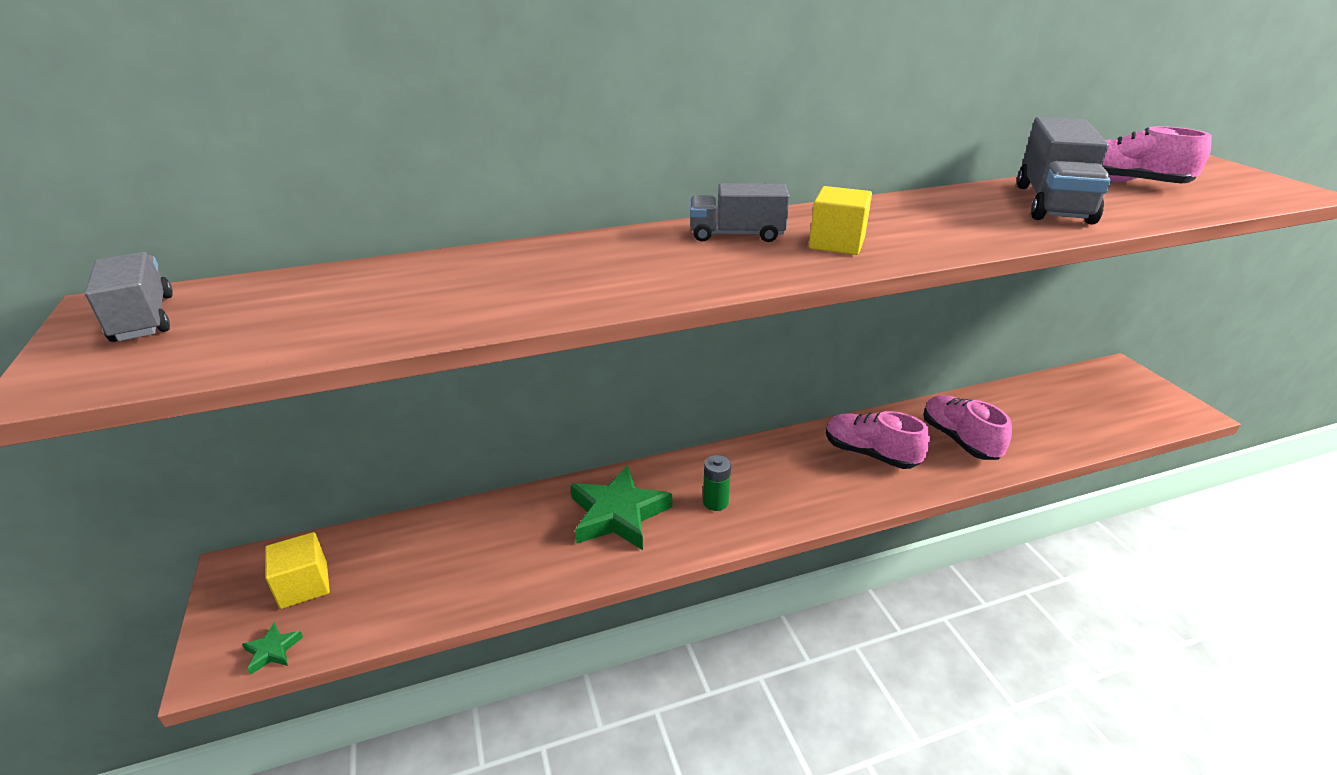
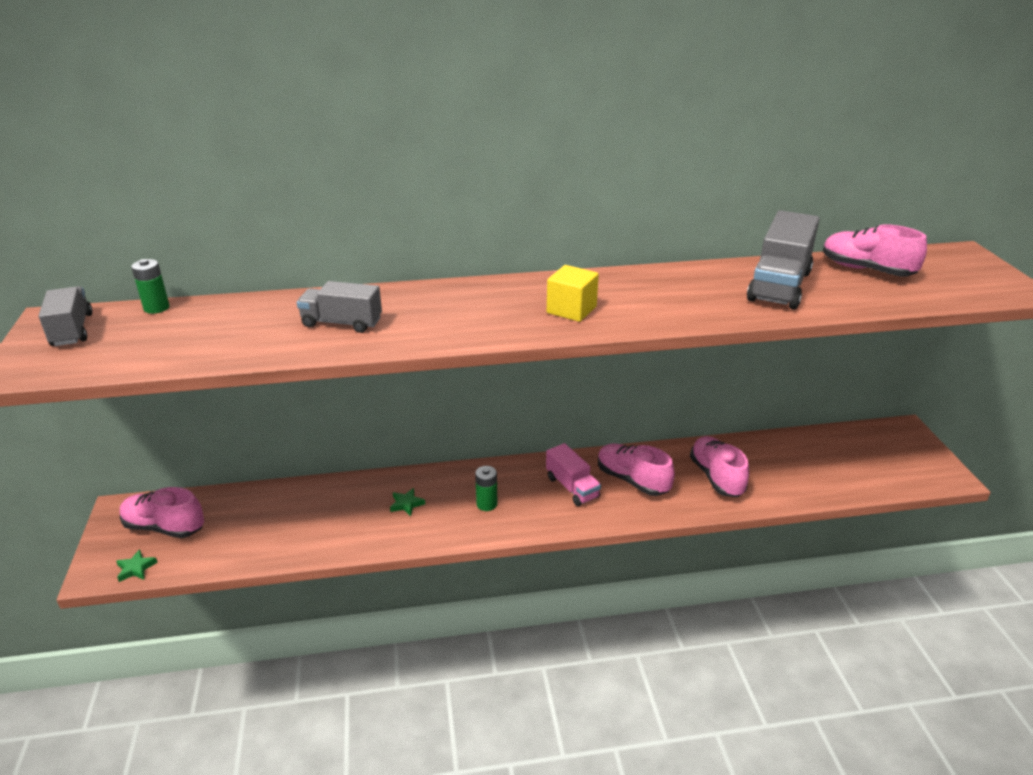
camera: 10 degrees right, 0 degrees up
(271, 281) = (156, 308): none -> green battery
(304, 585) = (164, 527): yellow cube -> pink shoe
(618, 514) = (406, 504): green star -> green star, size x0.42
(736, 235) = (499, 296): grey truck -> grey truck (342, 323)
(806, 470) = (572, 487): none -> pink truck

